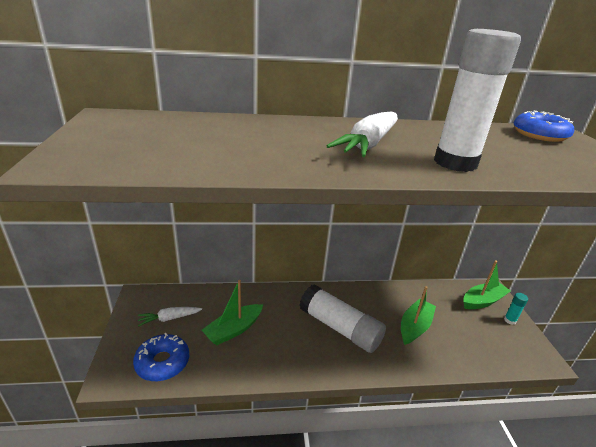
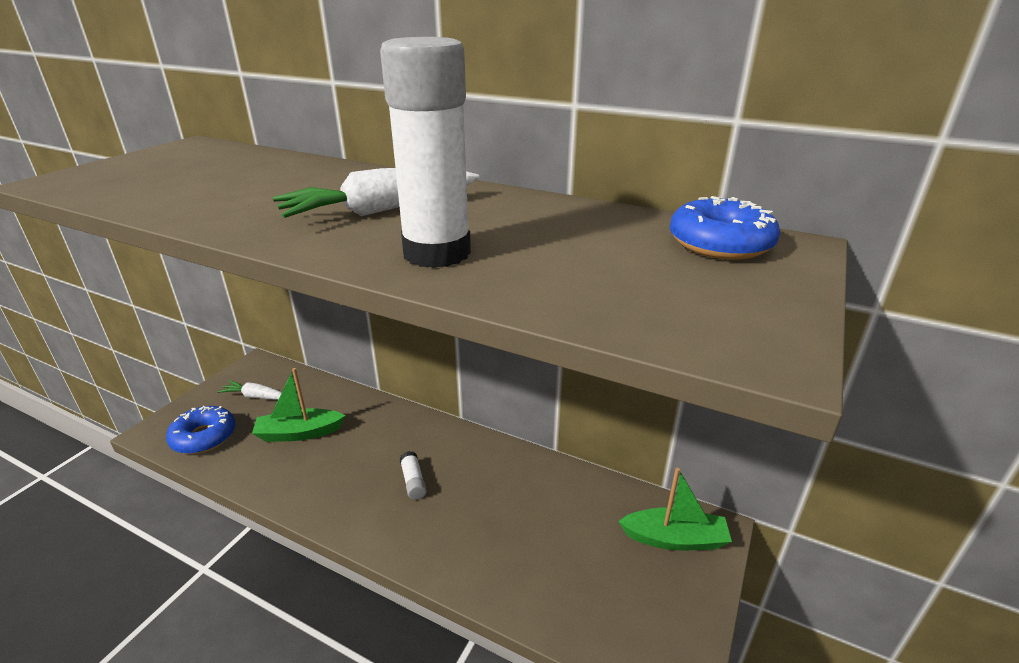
camera: 35 degrees right, 0 degrees up
(339, 328) = (413, 481): white glue stick -> white glue stick, size x0.42
(414, 327) = (514, 525): green boat -> none
(510, 320) = (689, 588): turquoise glue stick -> none

